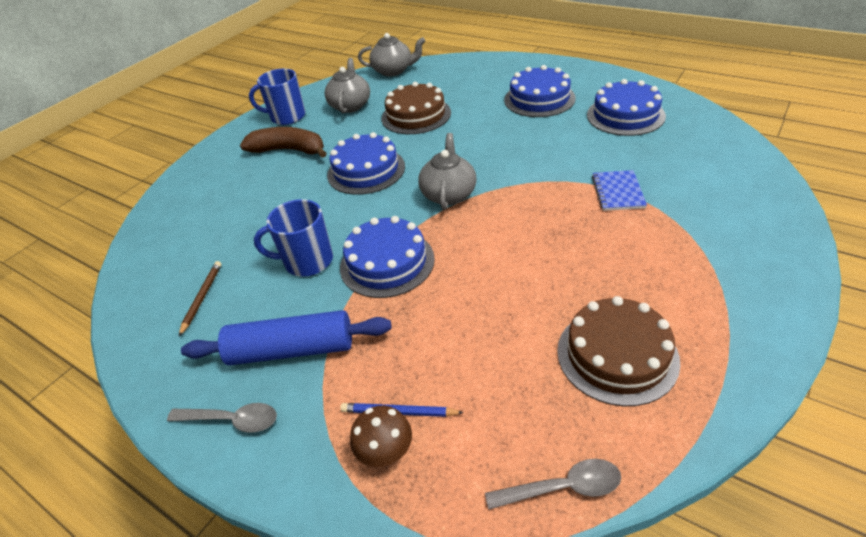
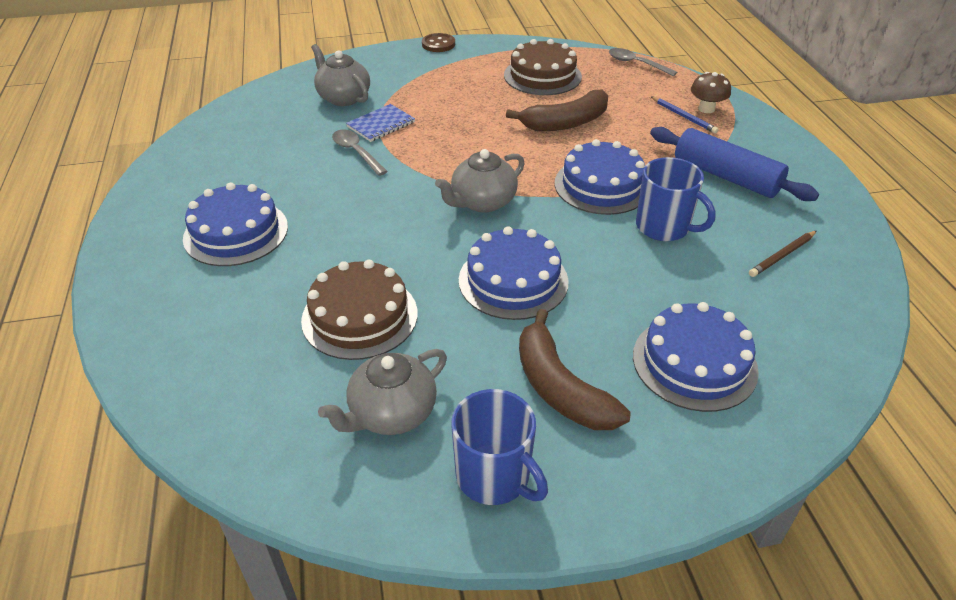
camera: 140 degrees left, 0 degrees up
(231, 420) = (792, 165): grey spoon -> grey spoon (356, 152)
(393, 71) = (230, 445): grey teapot -> grey teapot (343, 98)
(497, 304) = (565, 123): none -> brown banana
(625, 115) = (237, 163): blue cake -> blue cake (694, 362)
(795, 312) = (438, 44): none -> brown button

